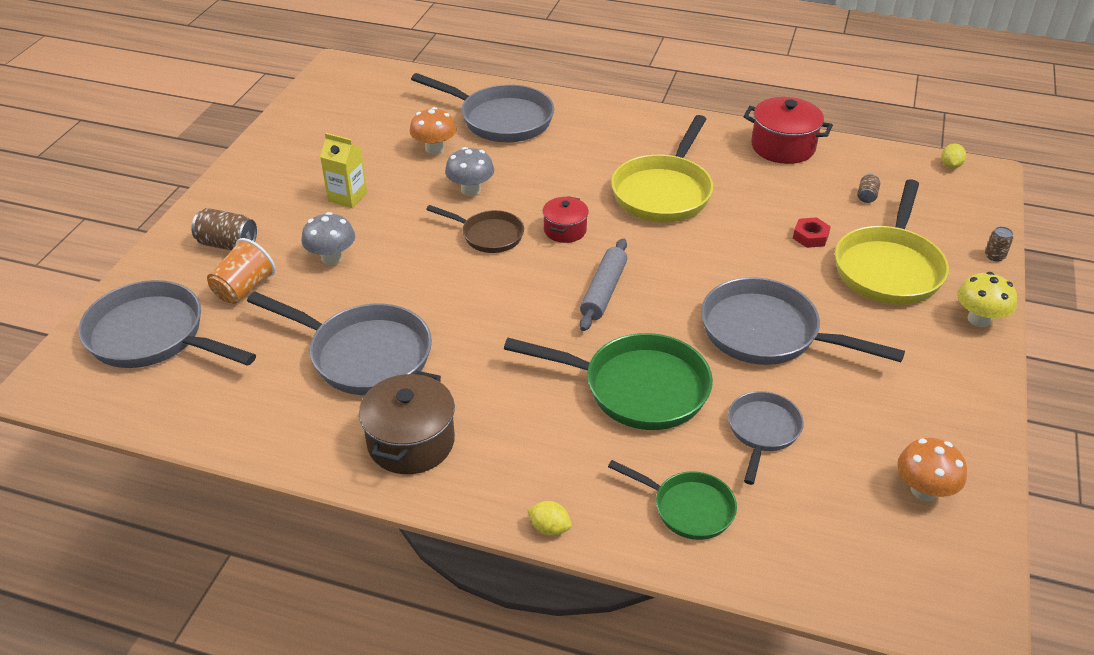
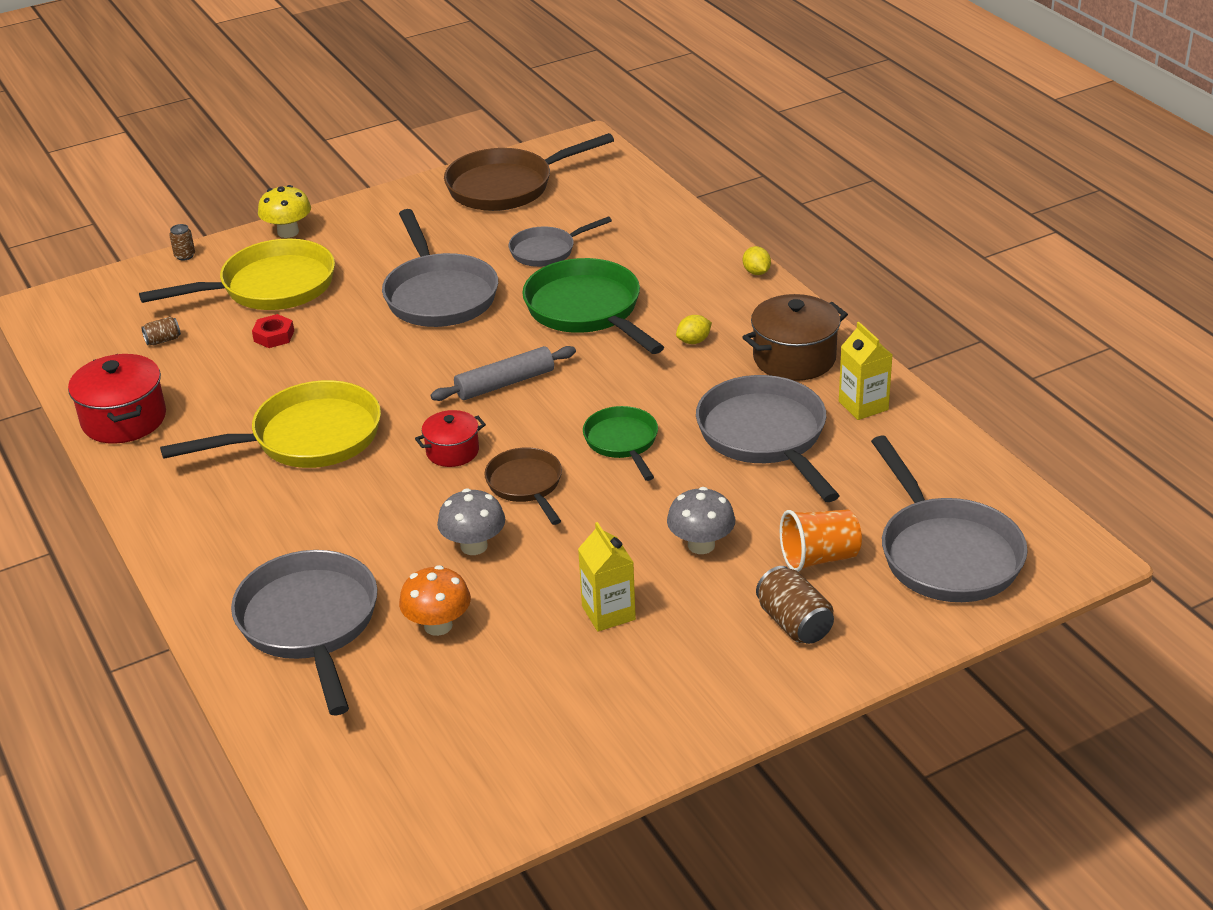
camera: 135 degrees left, 5 degrees down
(309, 427) = (863, 405): none -> yellow carton
(688, 508) = (656, 242): green pan -> green pan (622, 442)
(924, 490) = (506, 187): orange mushroom -> brown pan
(950, 165) = (45, 325): yellow lemon -> yellow lemon (694, 341)

